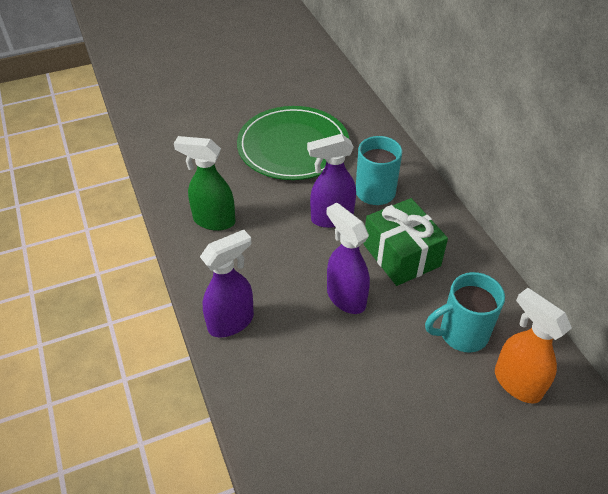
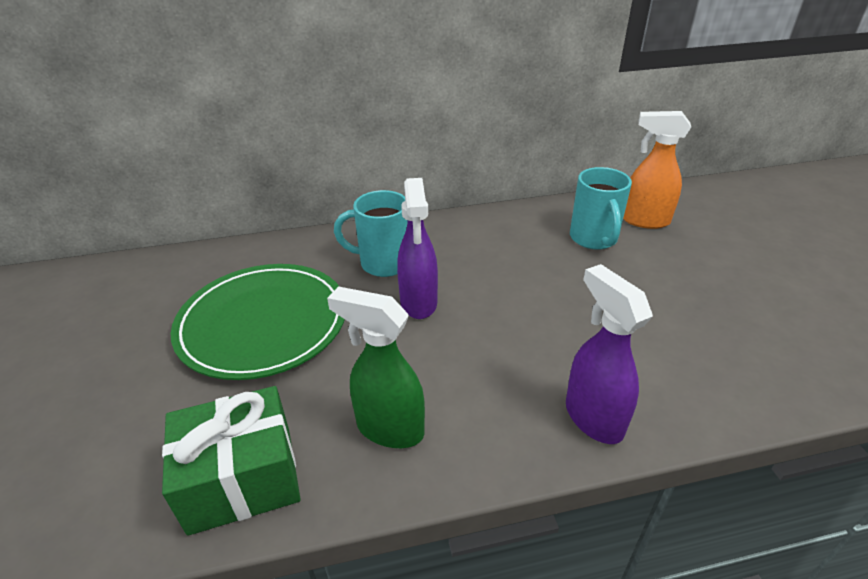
camera: 80 degrees left, 10 degrees down
(213, 221) = (389, 428): green spray bottle -> green spray bottle turned 90 degrees clockwise
(345, 297) = (549, 307): purple spray bottle -> none
(401, 255) = (489, 259): green gift -> green gift (242, 478)
(516, 383) = (644, 221): orange spray bottle -> orange spray bottle turned 45 degrees clockwise

